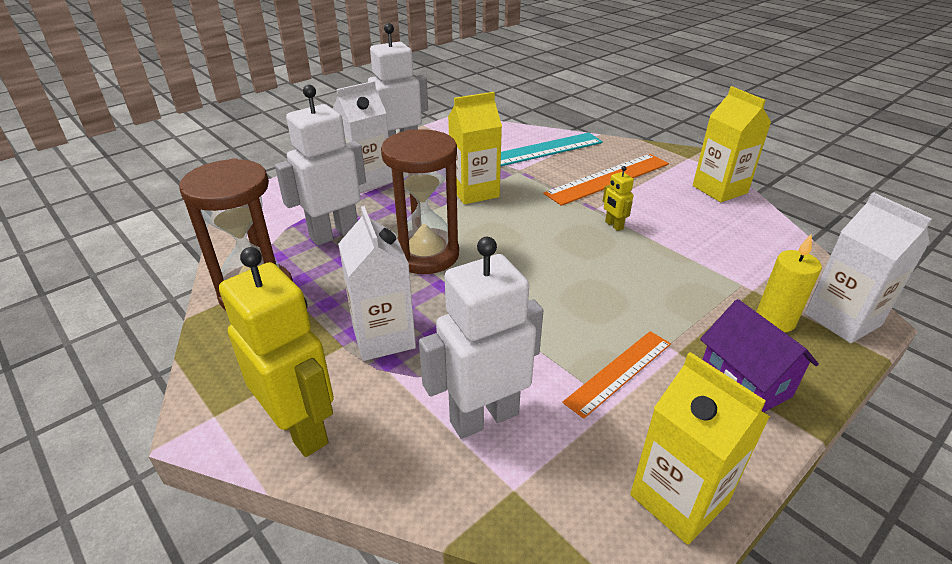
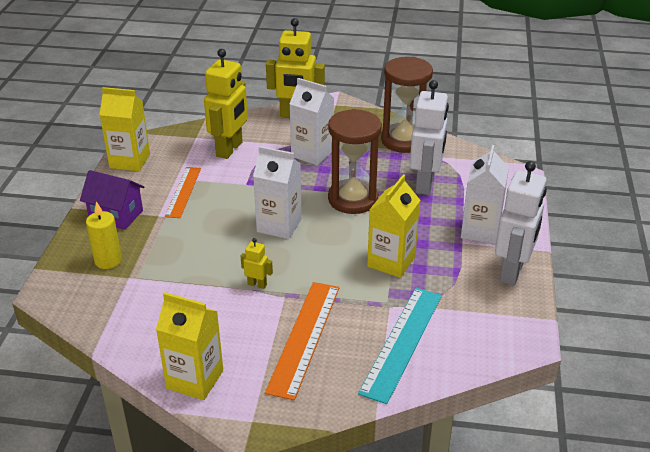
camera: 140 degrees right, 0 degrees up
(484, 417) = (230, 149): white robot -> yellow robot
(842, 319) = (64, 282): white carton -> white carton (279, 225)

